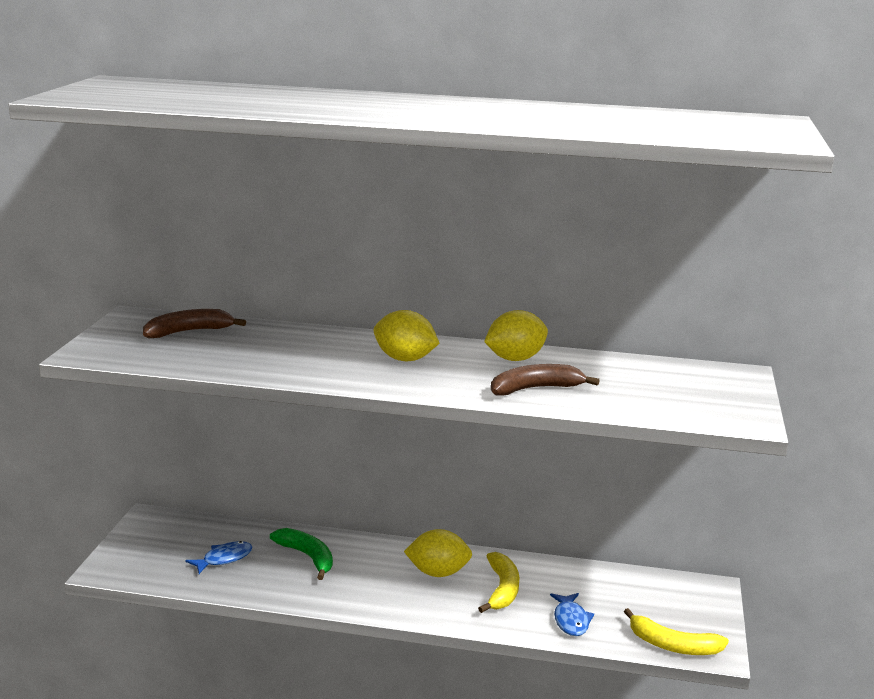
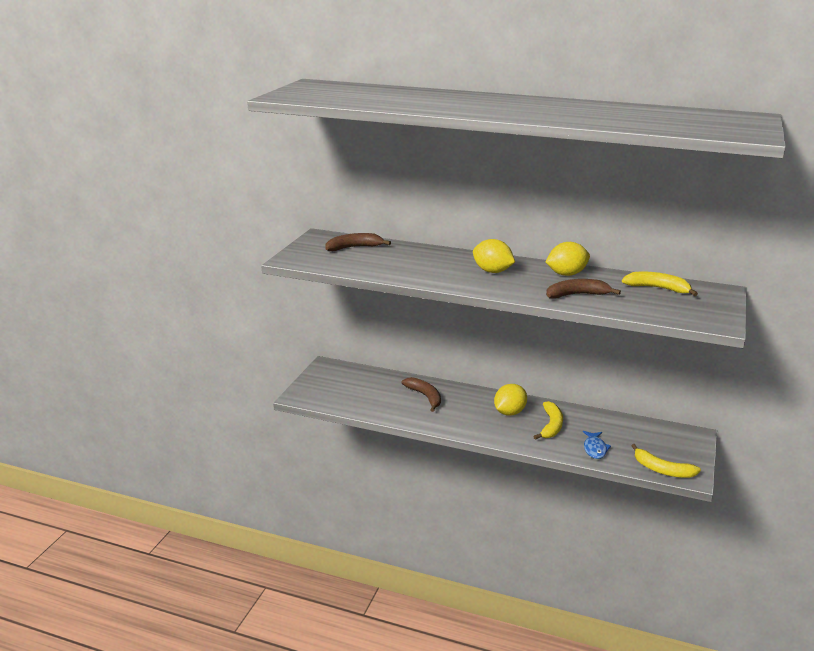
camera: 10 degrees right, 5 degrees up
(224, 559) = (372, 394): blue fish -> none
(307, 557) = (425, 397): green banana -> brown banana
(438, 573) = (509, 412): yellow lemon -> yellow lemon turned 60 degrees counterclockwise
(649, 374) = (657, 288): none -> yellow banana

